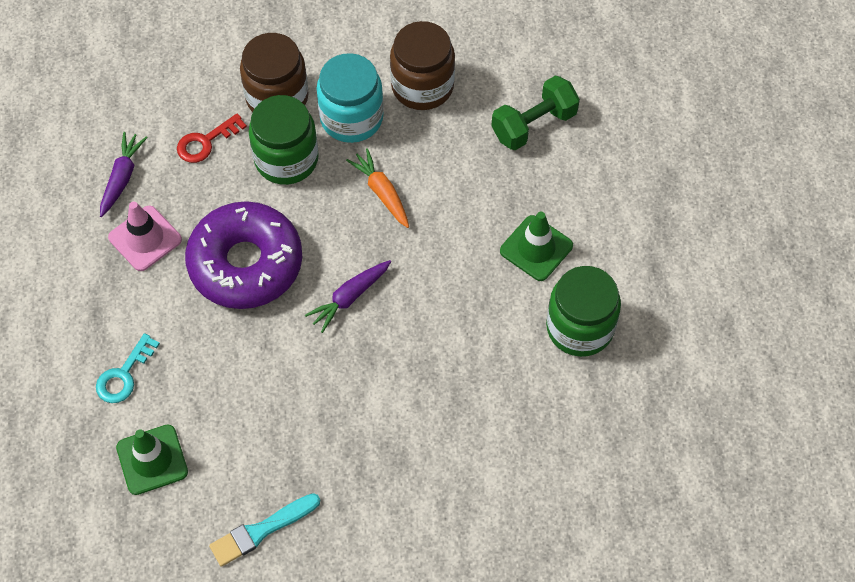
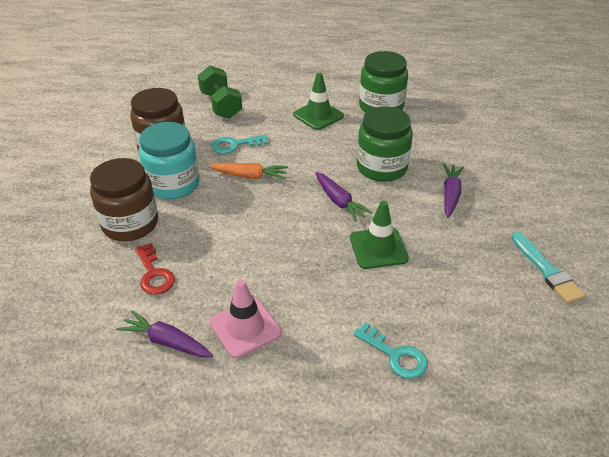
camera: 80 degrees left, 20 degrees down
(152, 460) = (486, 339): green traffic cone -> green traffic cone (378, 248)
(246, 263) = (293, 258): purple donut -> none
(286, 159) = (196, 224): green jar -> green jar (381, 167)
(382, 192) = (249, 176): orange carrot -> orange carrot turned 150 degrees counterclockwise
(385, 425) = (450, 195): none -> purple carrot
(443, 163) = (235, 145): none -> turquoise key

